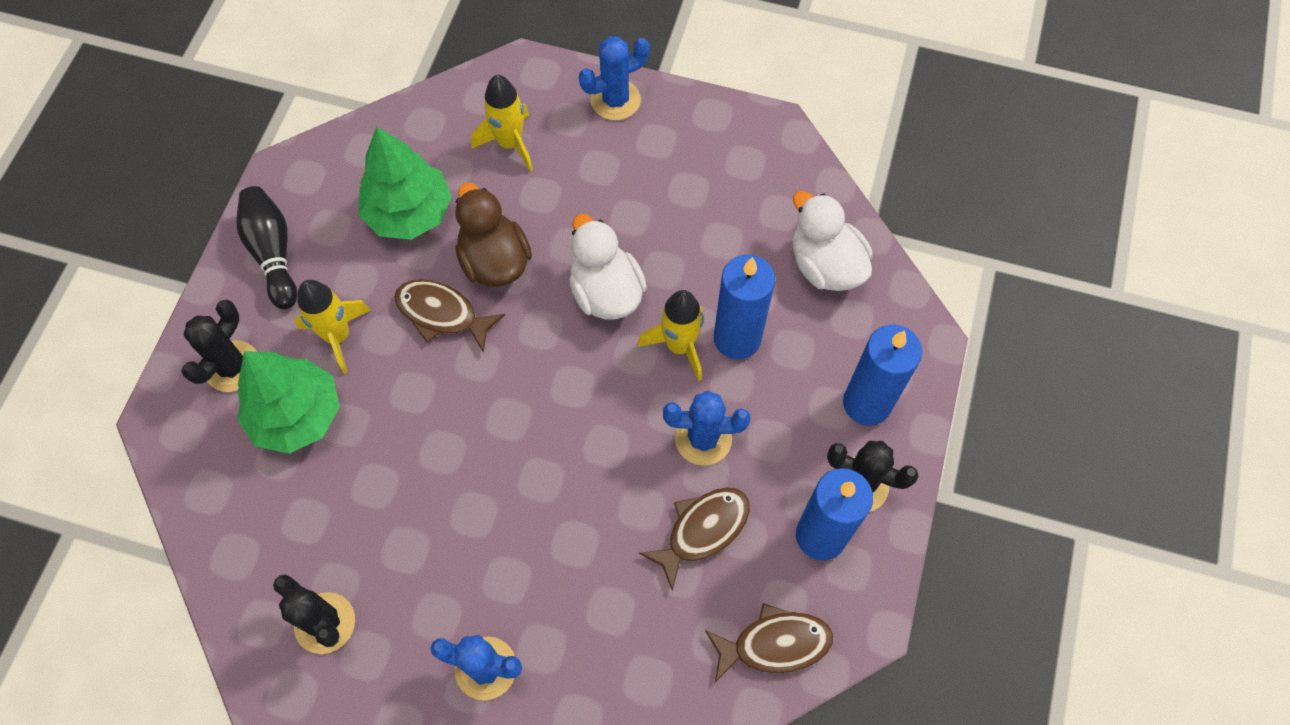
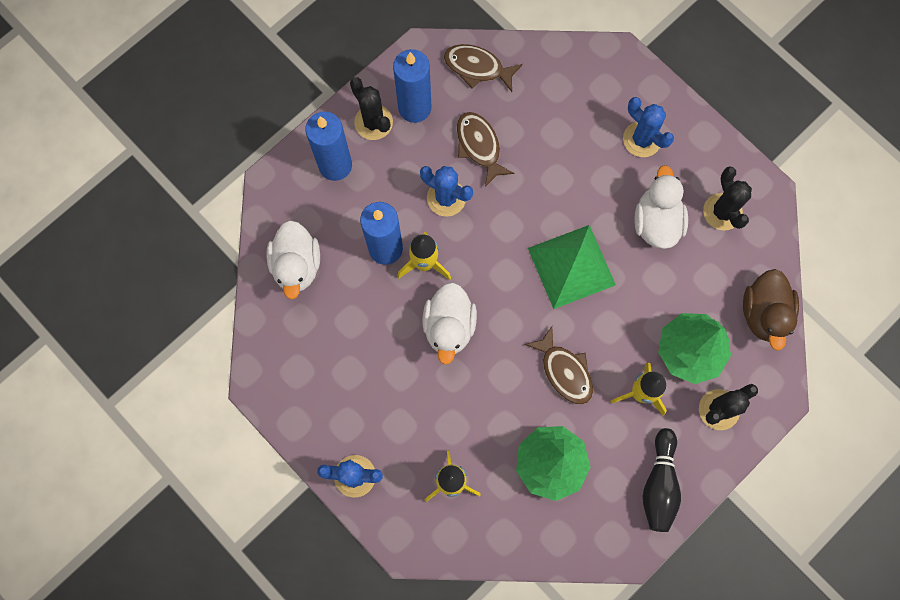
camera: 150 degrees left, 10 degrees up
(411, 558) = (656, 222): none -> white duck
(494, 261) = (510, 391): brown duck -> brown duck (763, 313)
(496, 439) = (571, 266): none -> green pyramid
(703, 530) = (479, 146): brown fish -> brown fish turned 75 degrees clockwise

